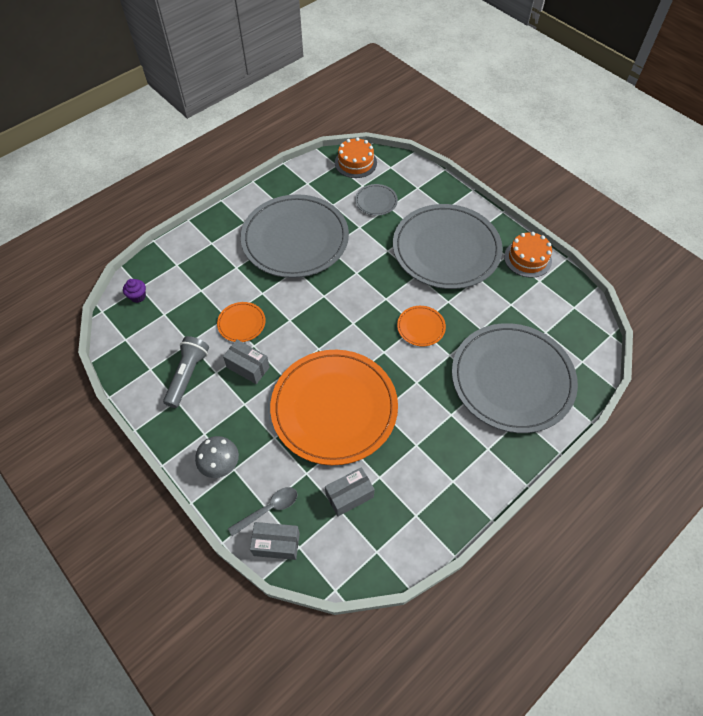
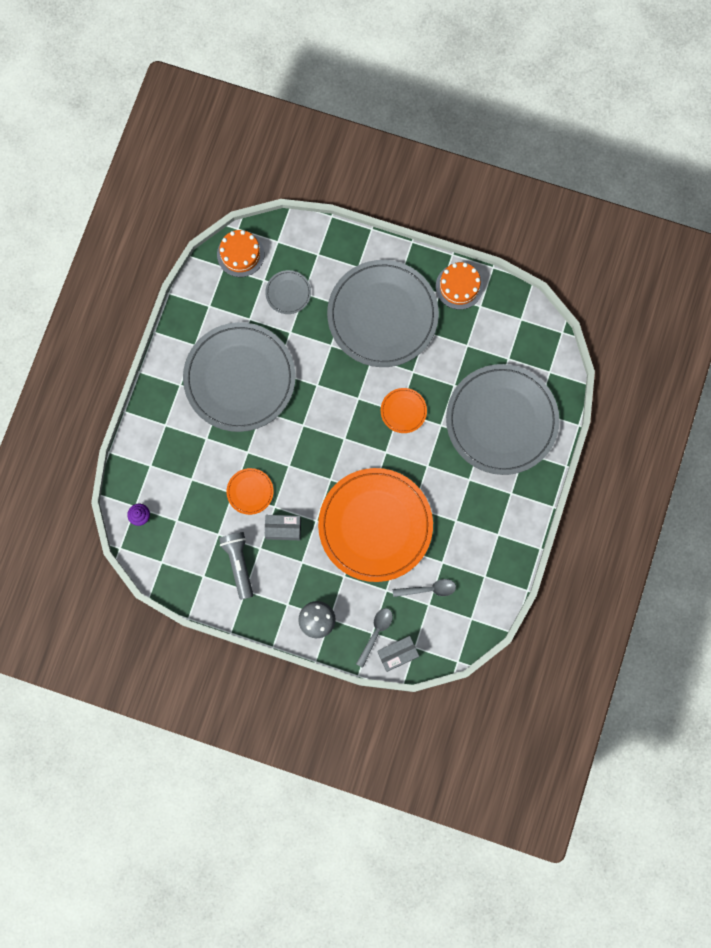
camera: 30 degrees left, 20 degrees up
(349, 496) = (428, 589): grey box -> grey spoon

